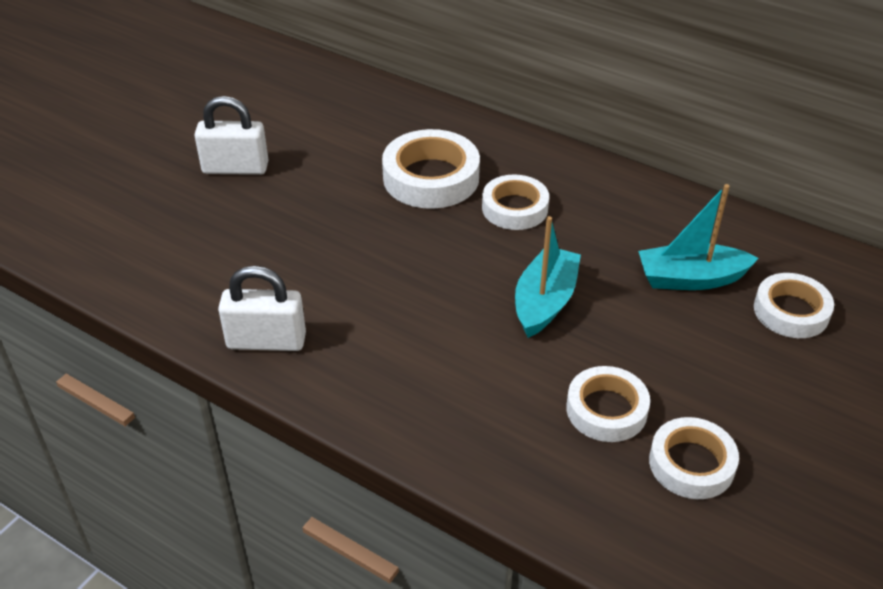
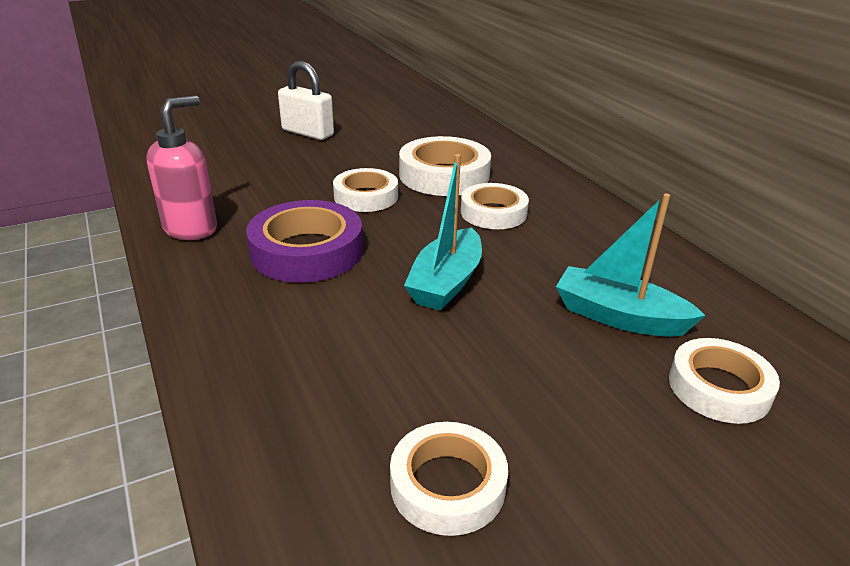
camera: 30 degrees right, 10 degrees down
(266, 341) = (191, 228): white padlock -> pink soap dispenser
(401, 320) = (307, 251): none -> purple tape
(545, 302) = (446, 282): turquoise boat -> turquoise boat turned 150 degrees clockwise
(606, 410) = (408, 390): white tape -> white tape (366, 196)

